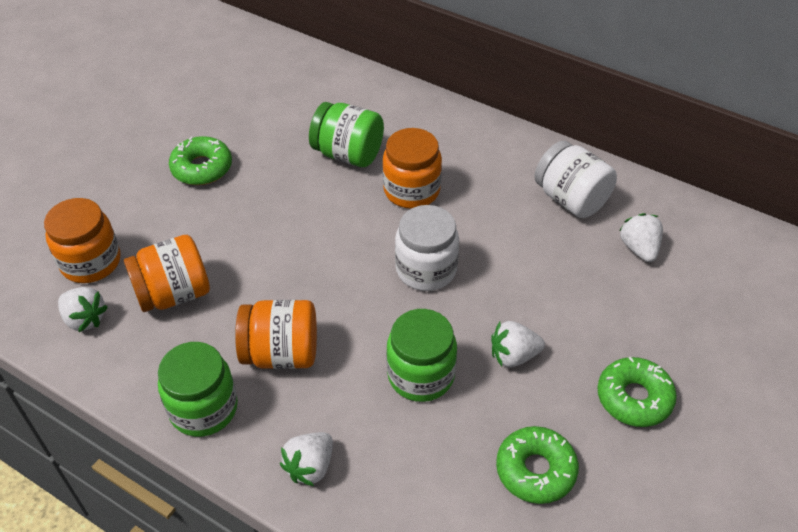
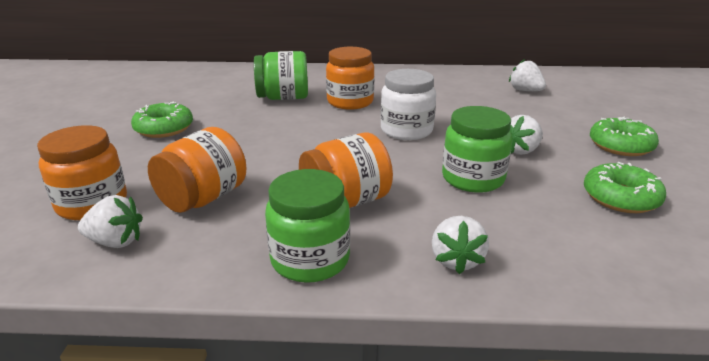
camera: 30 degrees left, 20 degrees down
(571, 199) = (458, 83): white jar -> none

